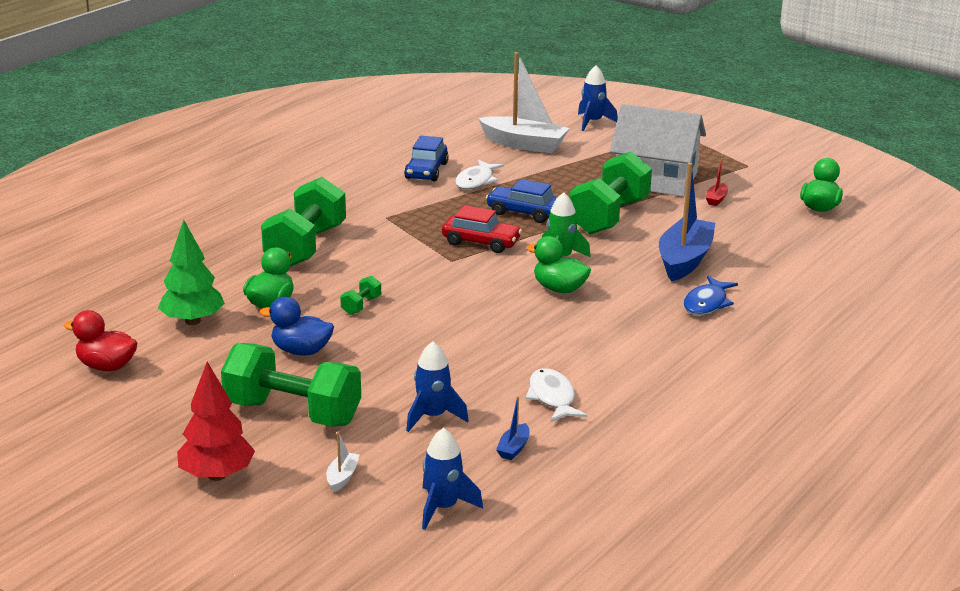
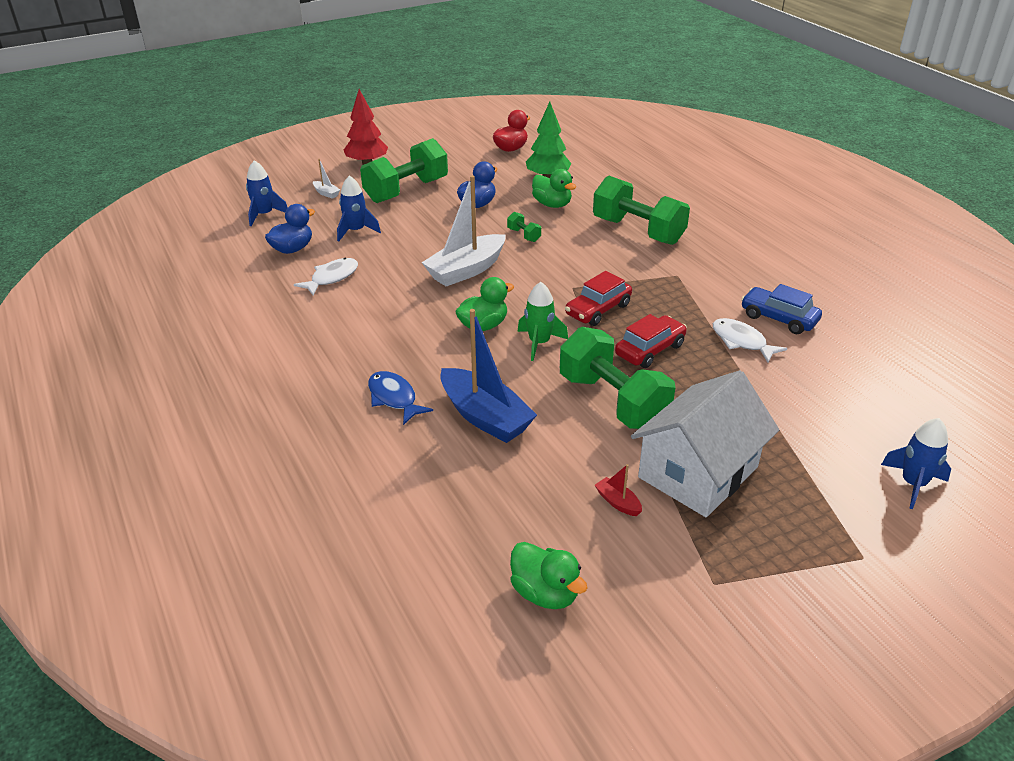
camera: 115 degrees right, 10 degrees up
(513, 448) = (292, 249): blue boat -> blue duck
(524, 144) = (841, 402): white boat -> white boat (466, 270)
(524, 213) = (650, 350): blue car -> red car
(552, 397) = (332, 278): white fish -> white fish turned 60 degrees counterclockwise

